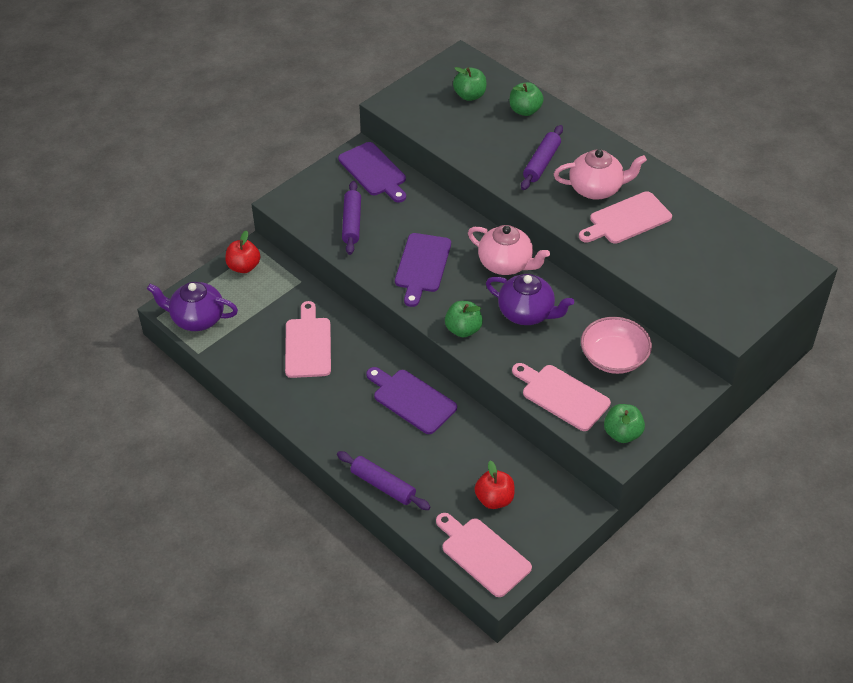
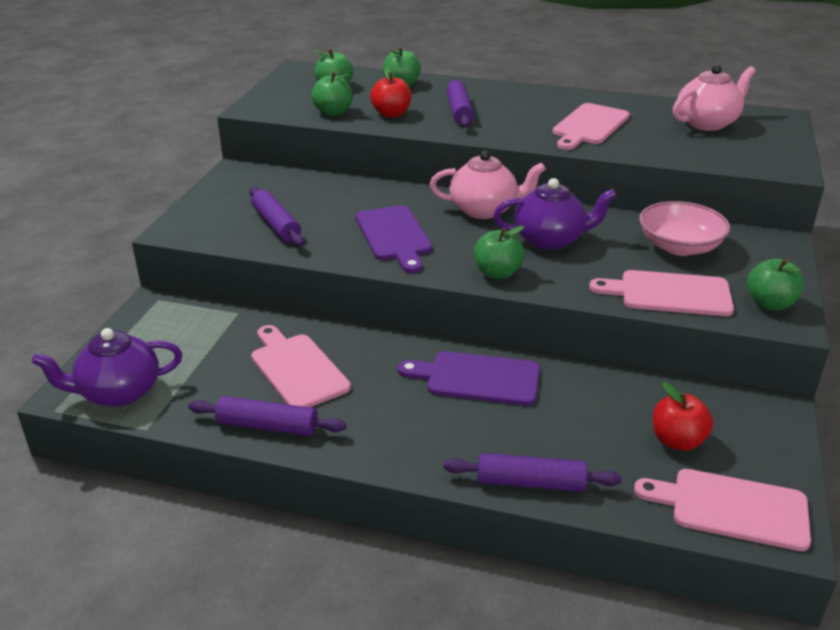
camera: 30 degrees left, 15 degrees down
(244, 267) = (150, 321): red apple -> red apple (391, 114)
(265, 380) = (267, 426): none -> purple rolling pin
(374, 171) = (265, 181): purple cutting board -> none
(445, 130) = (333, 112): none -> green apple
(596, 189) = (534, 114): pink teapot -> pink teapot (707, 123)

